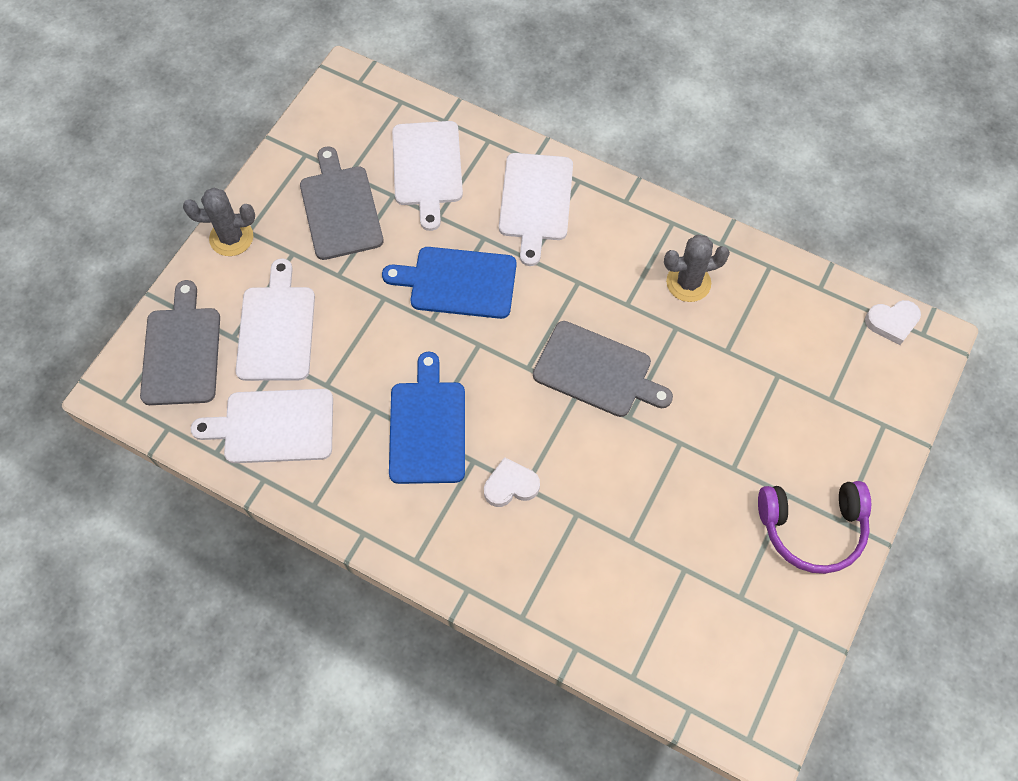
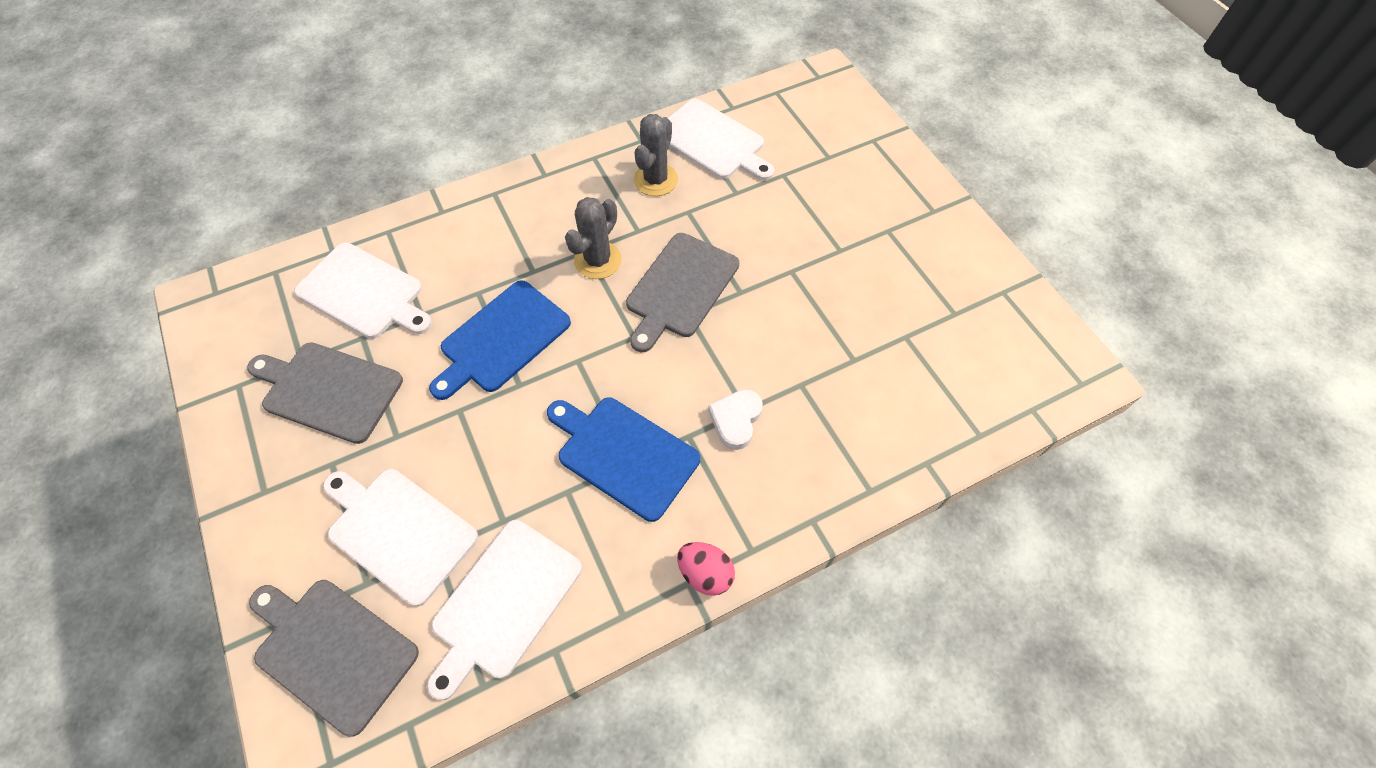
camera: 55 degrees left, 5 degrees down
(231, 238) = (253, 513): grey cactus -> grey cactus (598, 260)
(377, 540) = (705, 573): none -> pink egg
(535, 201) = (482, 234): white cutting board -> white cutting board (712, 141)
(596, 371) = (680, 288): grey cutting board -> grey cutting board turned 150 degrees clockwise
(812, 528) = (926, 232): purple headphones -> none
(892, 322) = (795, 86): white heart -> none

